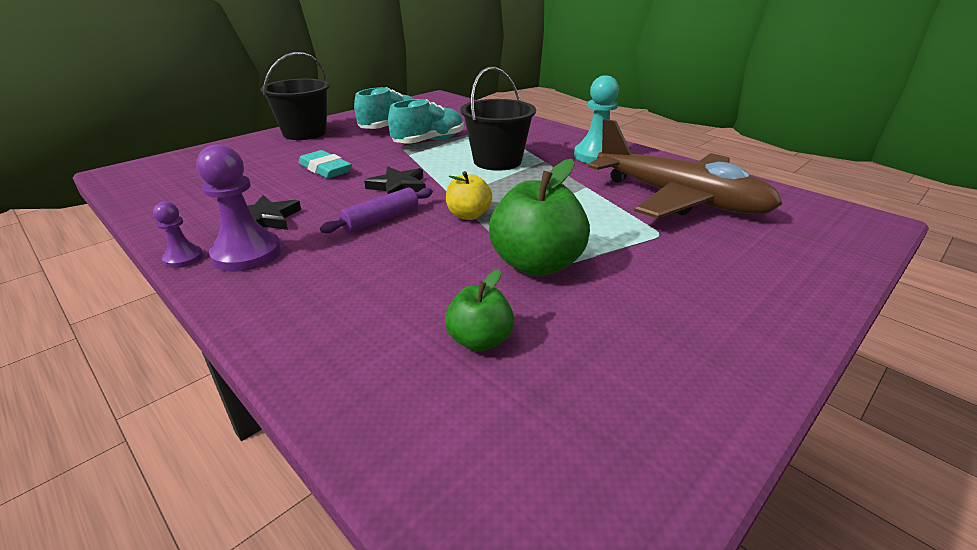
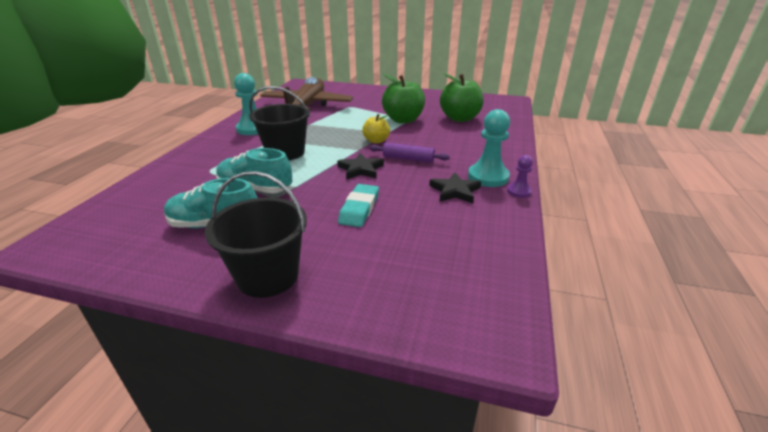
camera: 120 degrees left, 0 degrees up
(247, 254) = (488, 177): purple pawn -> turquoise pawn
(479, 340) = (460, 118): green apple -> green apple, size x1.75

